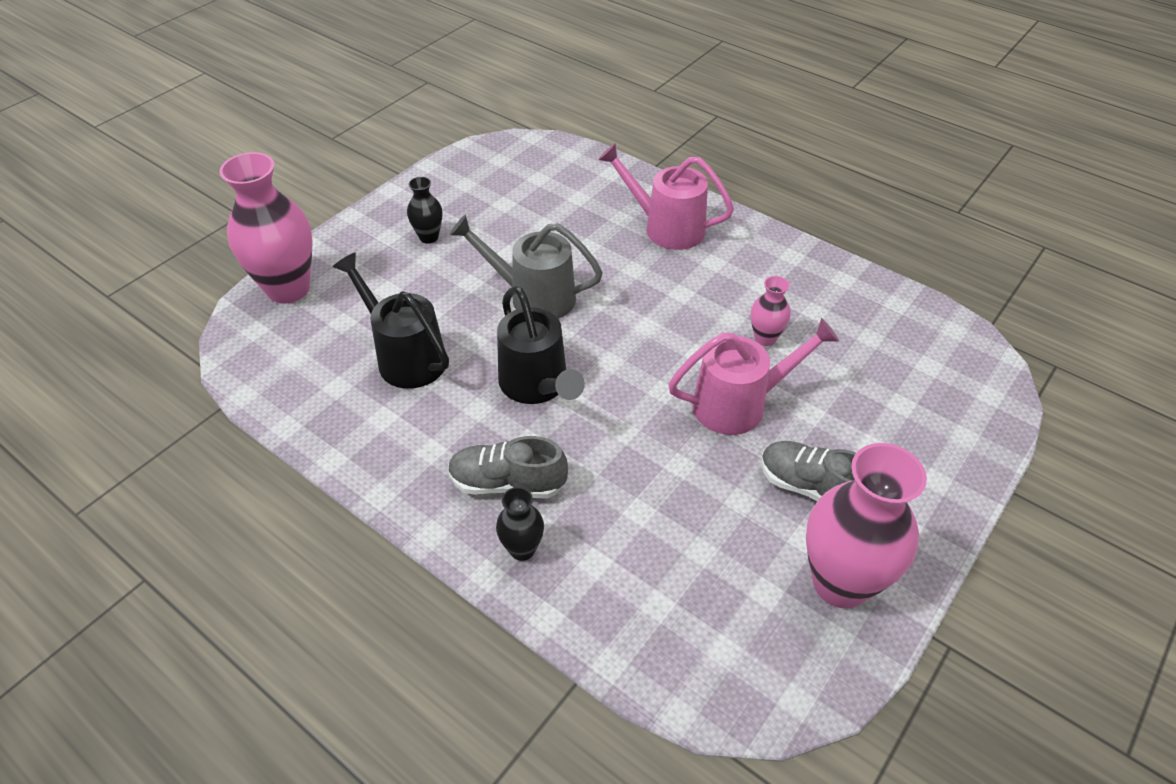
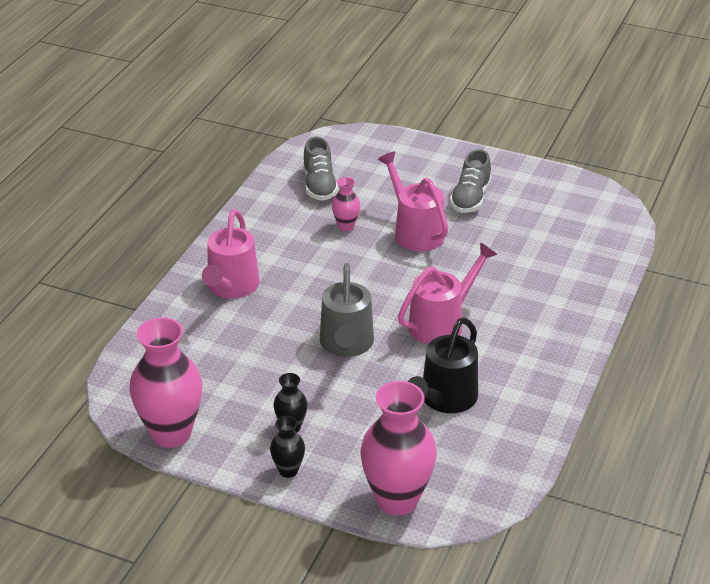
camera: 105 degrees left, 10 degrees down
(507, 483) = (534, 319): grey shoe -> grey shoe (319, 186)
(522, 549) = (579, 302): black vase -> black vase (288, 470)
(538, 386) = (442, 323): black watering can -> pink watering can
(840, 583) = (530, 186): pink vase -> pink vase (171, 434)

